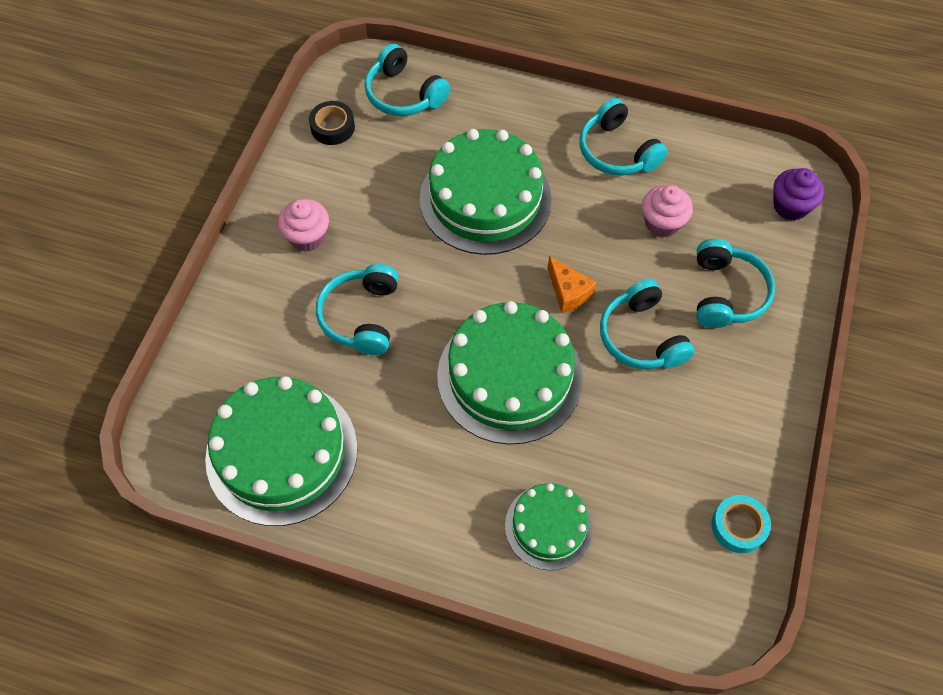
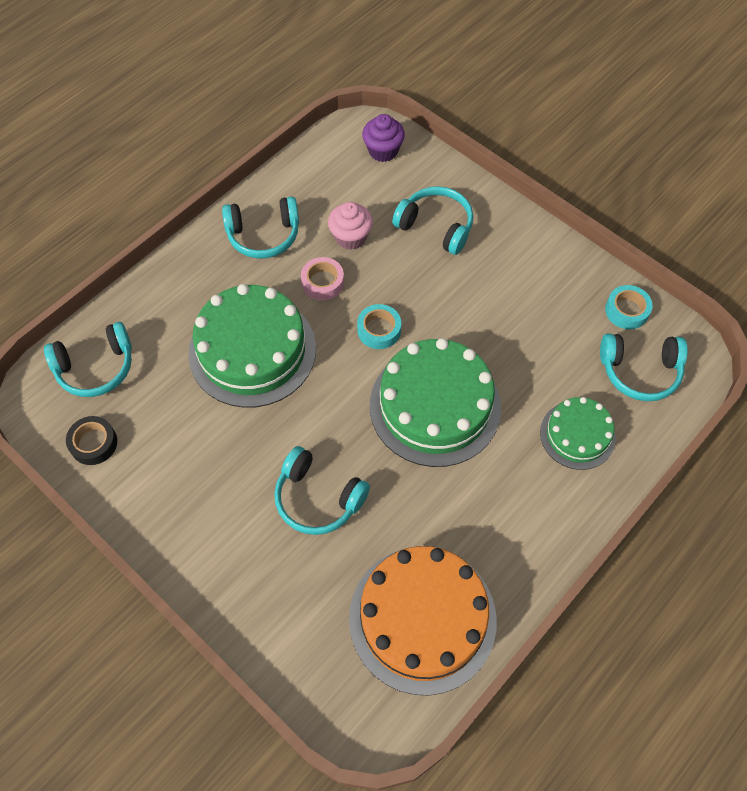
camera: 65 degrees left, 0 degrees up
(282, 452) = (422, 618): green cake -> orange cake
(307, 237) = (206, 513): pink cupcake -> none
(568, 292) = (379, 330): orange cheese -> turquoise tape
(594, 222) = (322, 282): none -> pink tape
(641, 337) = (445, 298): turquoise headphones -> turquoise headphones (640, 371)

